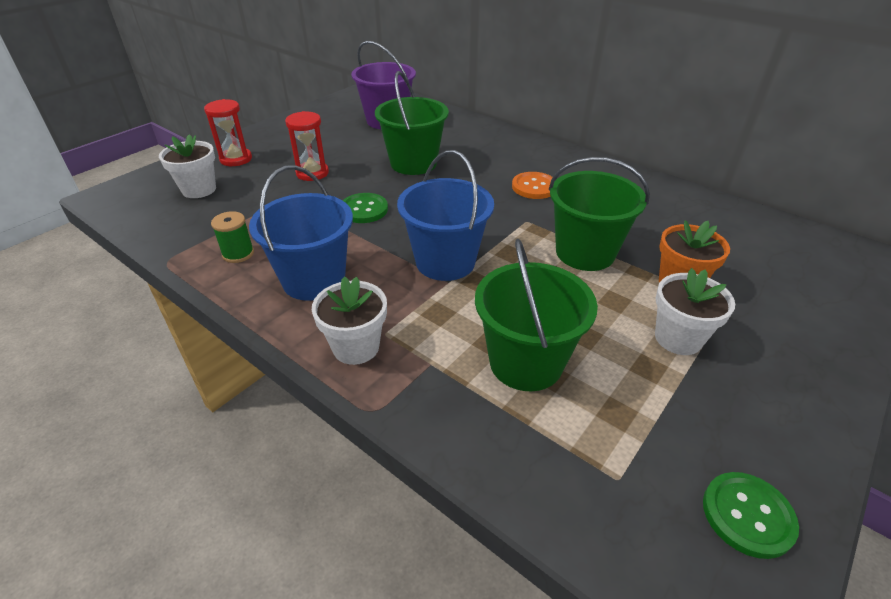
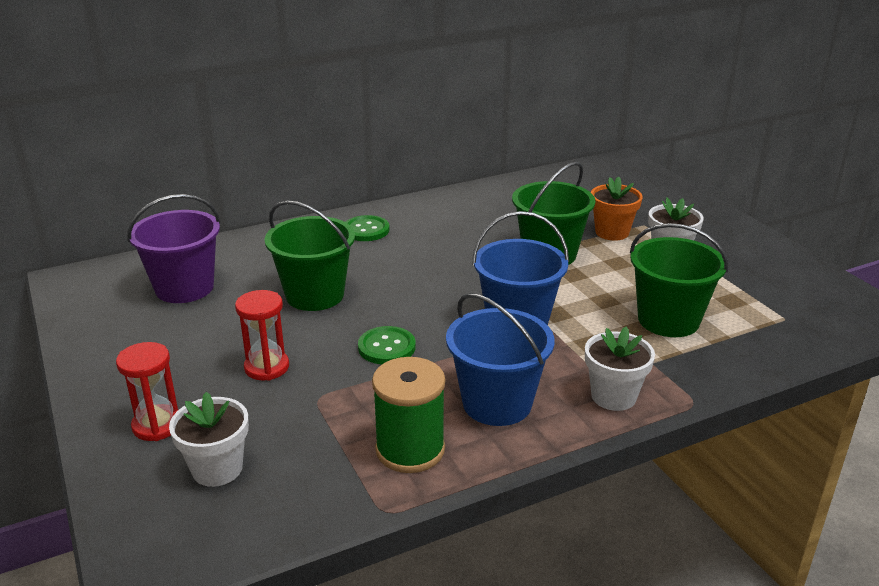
camera: 65 degrees left, 10 degrees down
(238, 254) = (410, 450): green spool -> green spool, size x1.77
(534, 187) = (428, 244): orange button -> none
(747, 515) = (819, 288): green button -> green button (366, 230)

